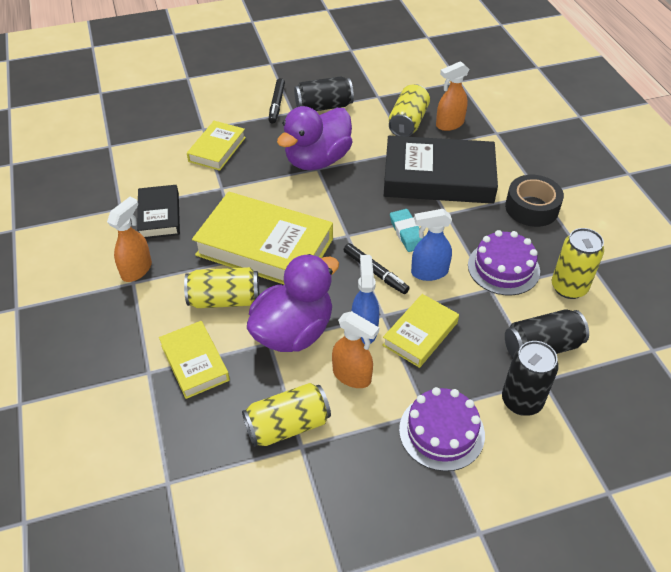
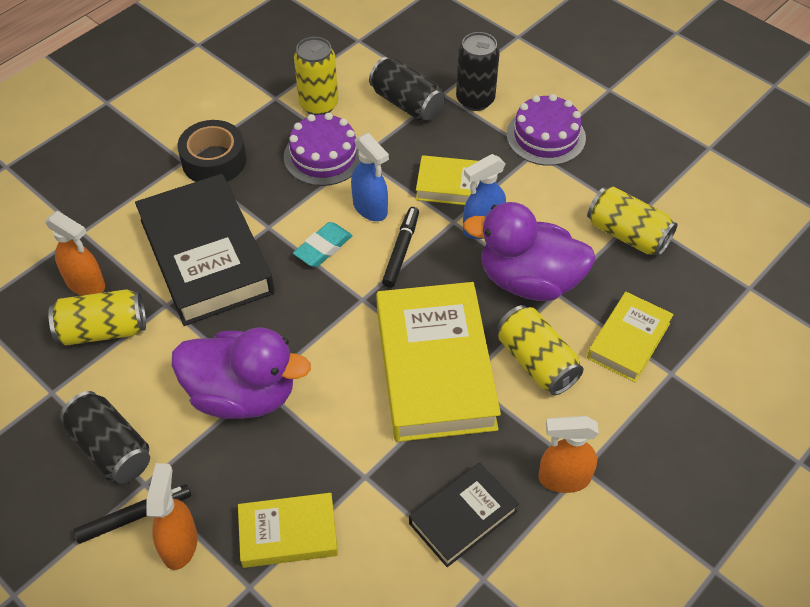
camera: 120 degrees left, 5 degrees up
(352, 376) = (541, 214): orange spray bottle -> orange spray bottle (180, 544)

